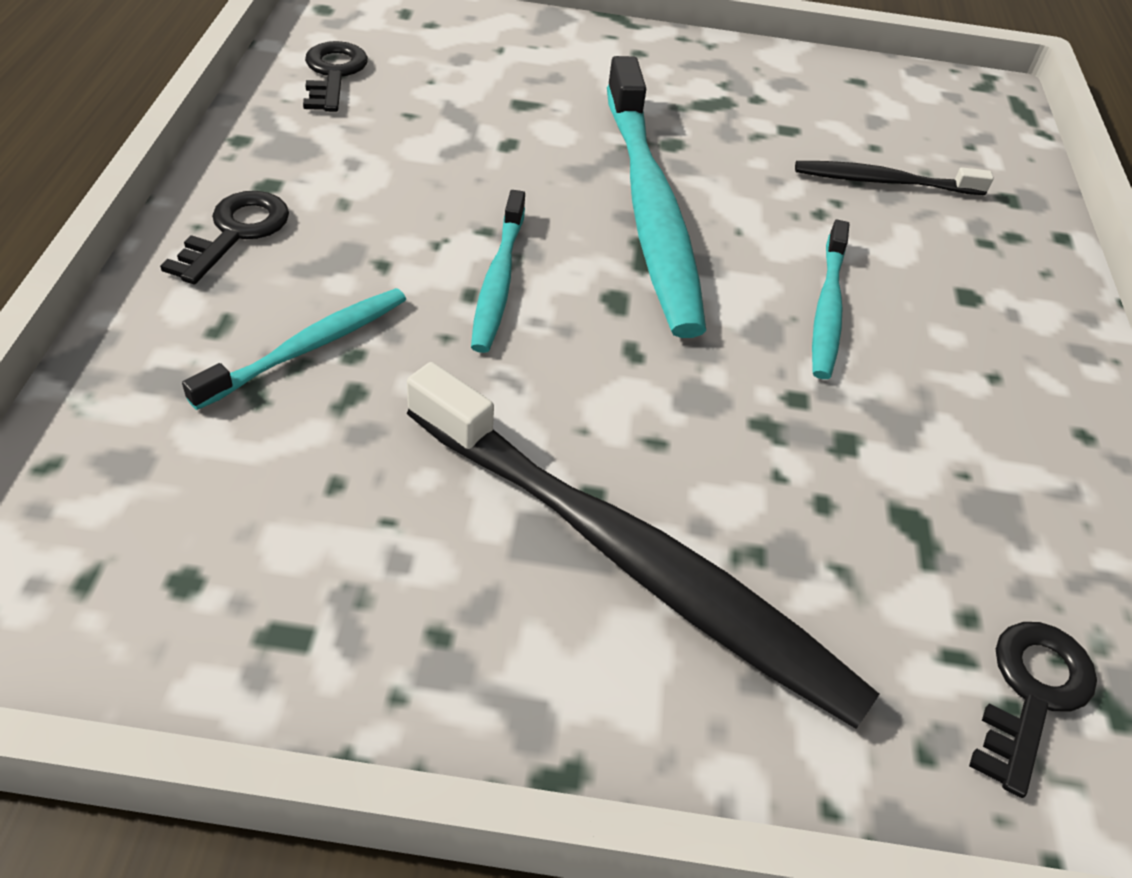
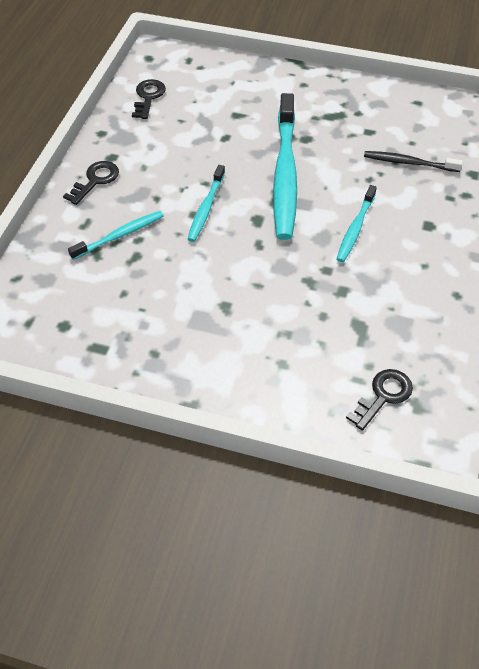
camera: 15 degrees right, 5 degrees up
(631, 559) = (235, 331): black toothbrush -> none

